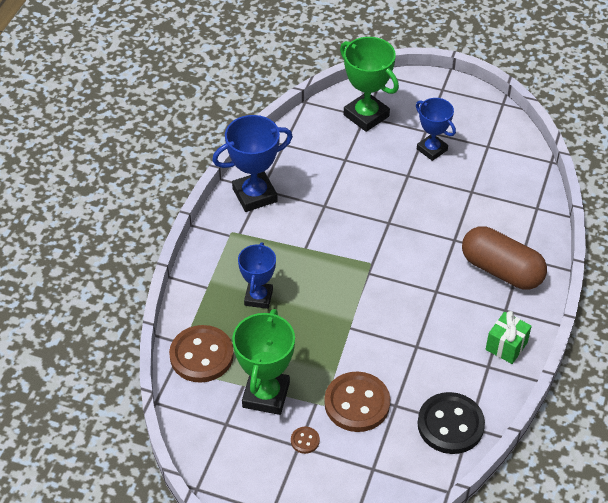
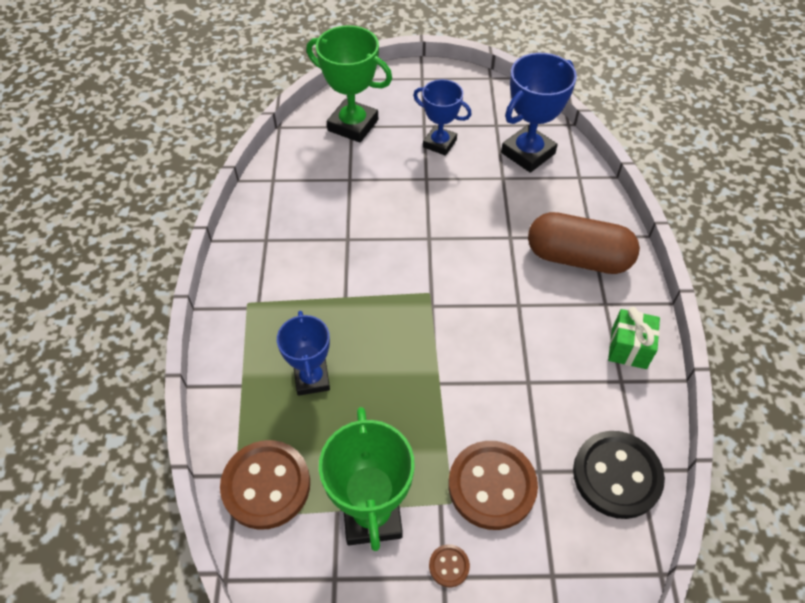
camera: 20 degrees left, 5 degrees up
(255, 195) = (260, 249): blue trophy -> blue trophy (528, 153)

